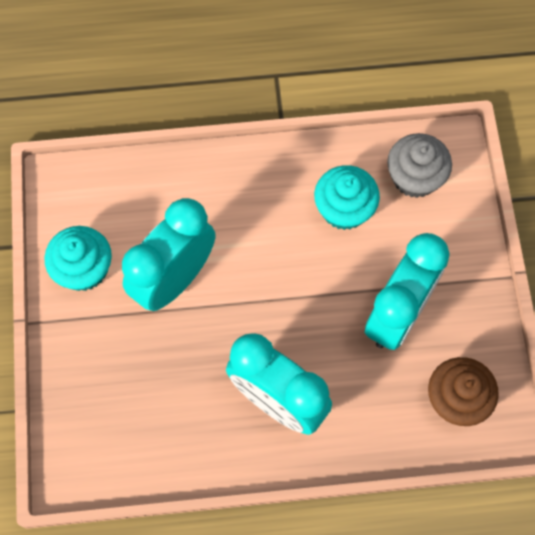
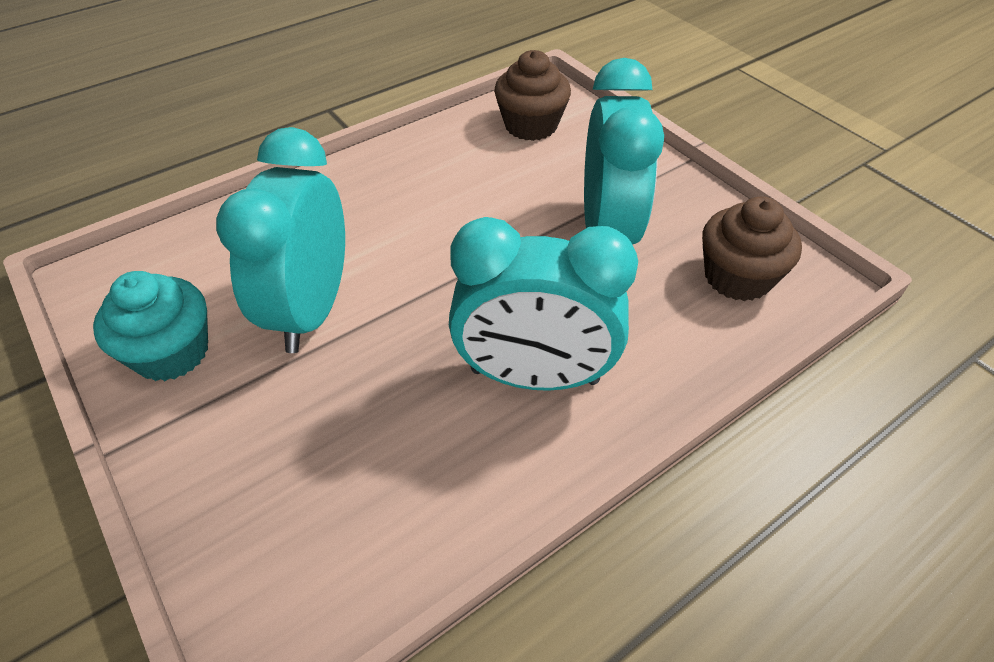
camera: 30 degrees left, 20 degrees down
(344, 209) = (477, 173): turquoise cupcake -> none
(415, 177) = (531, 125): grey cupcake -> brown cupcake

